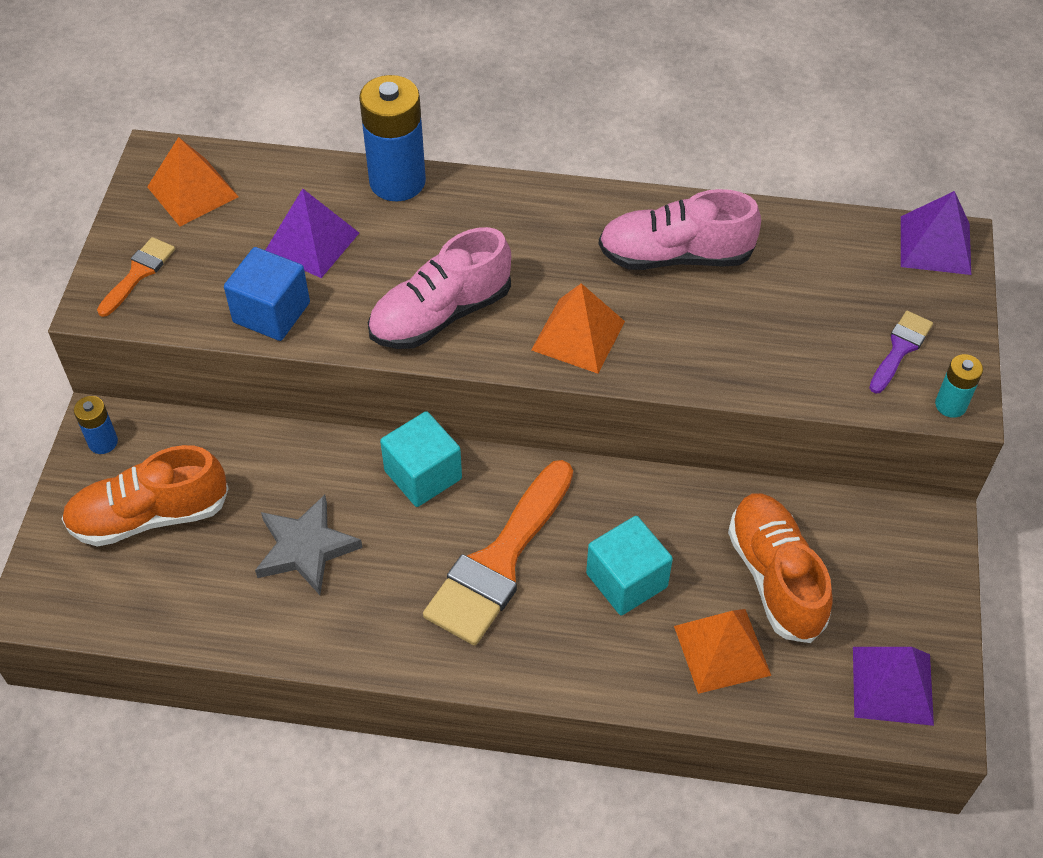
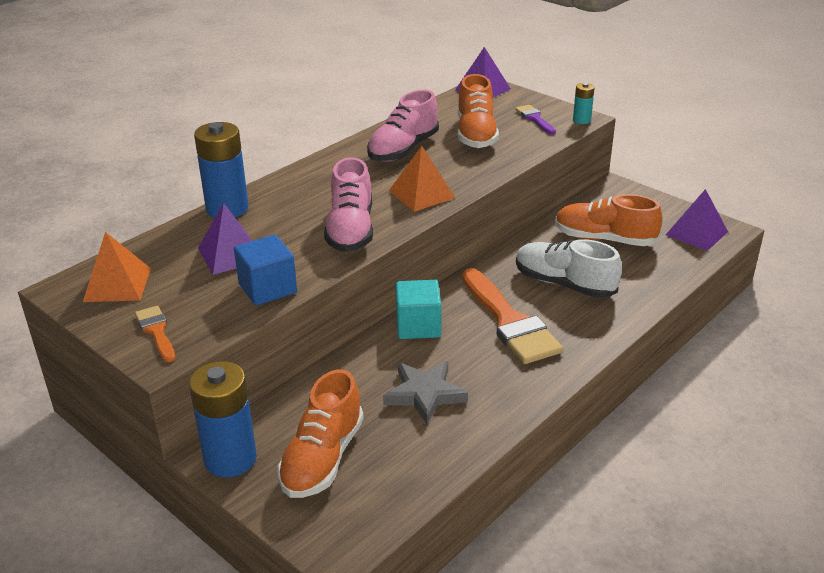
camera: 55 degrees left, 20 degrees down
(103, 442) = (230, 459): blue battery -> blue battery, size x2.01
(626, 580) = (564, 284): turquoise cube -> white shoe
(722, 650) = (636, 272): orange pyramid -> none
(787, 308) = (476, 134): none -> orange shoe

